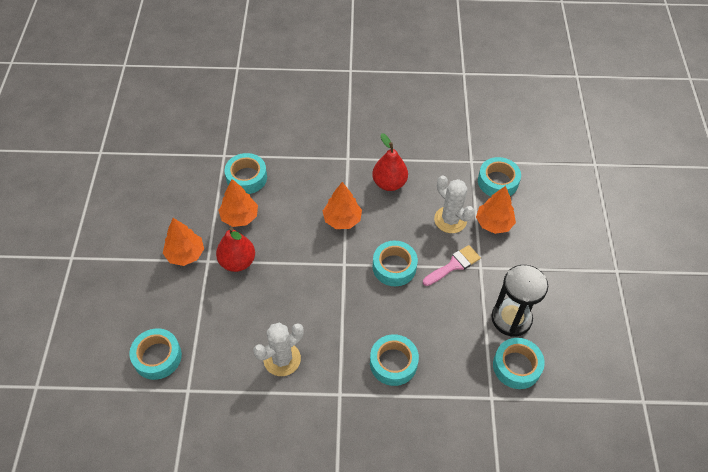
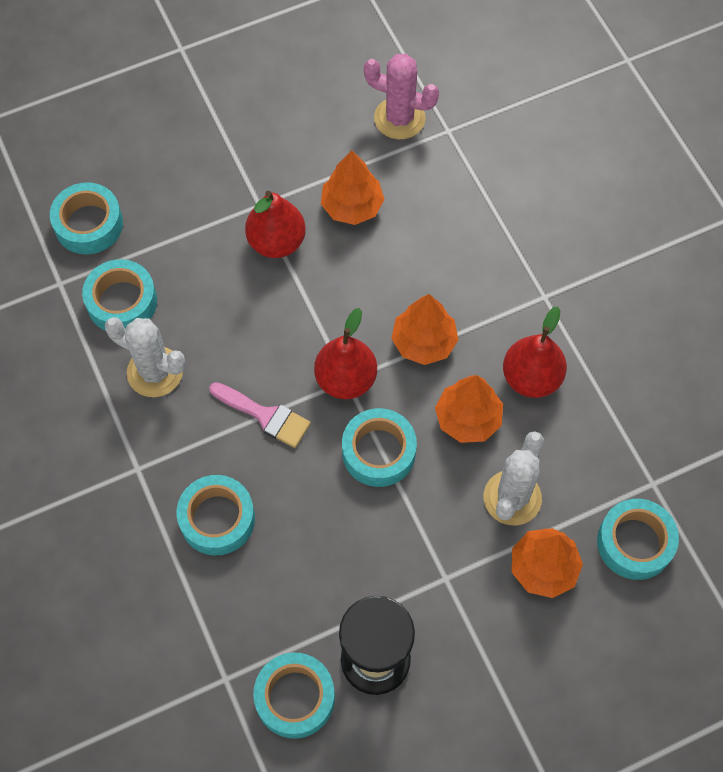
camera: 65 degrees right, 10 degrees up
(185, 254) = (255, 173): orange tree -> orange tree (468, 419)
(200, 173) = (399, 118): none -> pink cactus
(246, 177) = (425, 180): turquoise tape -> turquoise tape (122, 301)
(343, 264) = (346, 379): none -> red pear
(454, 265) = (428, 537): pink brush -> pink brush (265, 416)

